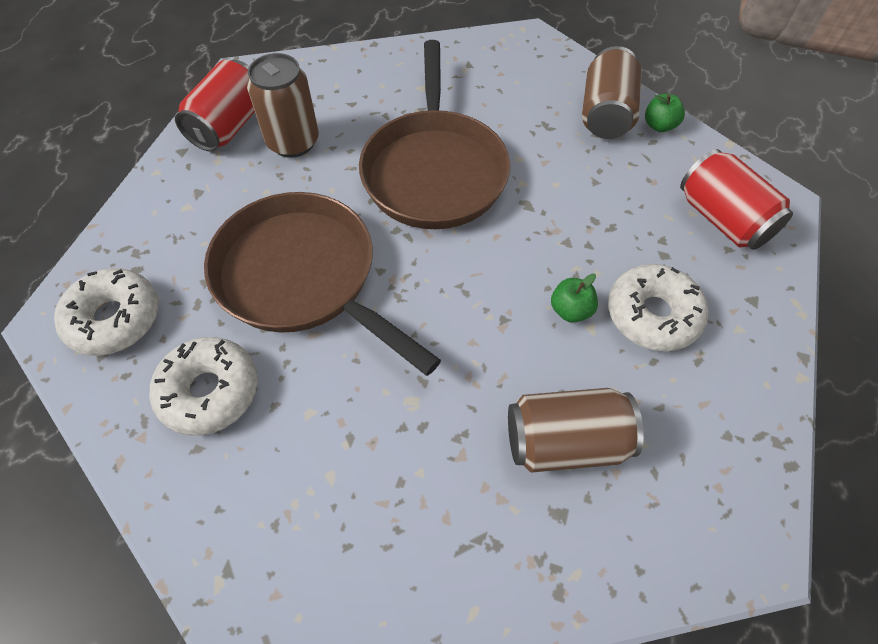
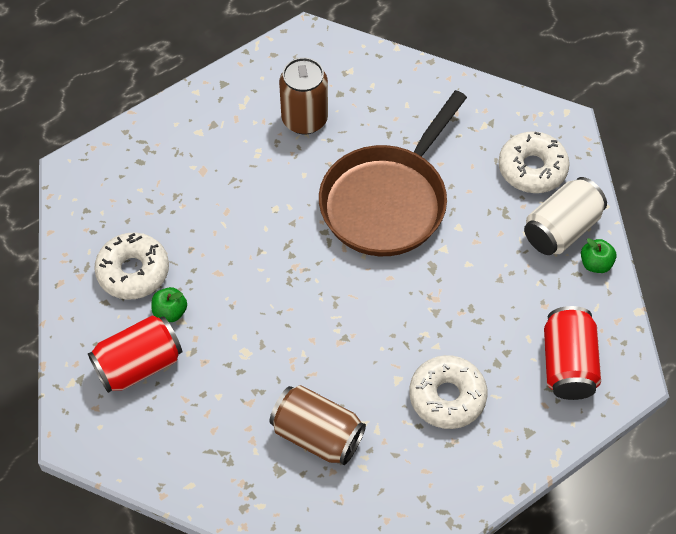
camera: 35 degrees right, 0 degrees up
(114, 319) = (107, 190): white donut -> white donut (532, 169)
(229, 126) = (269, 80): red can -> red can (139, 365)
(303, 278) = (238, 230): brown pan -> none
(570, 310) = (394, 359): green apple -> green apple (170, 312)
(606, 114) = (561, 229): brown can -> white can

